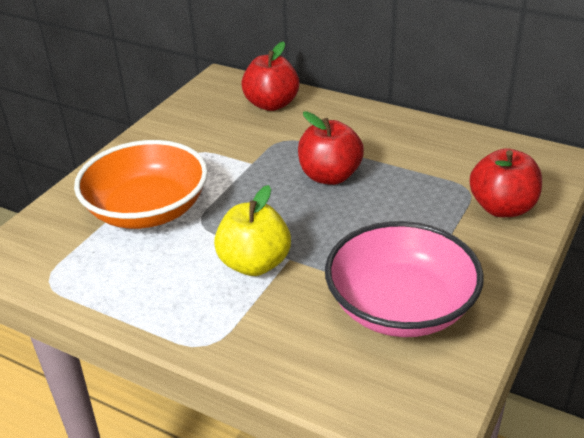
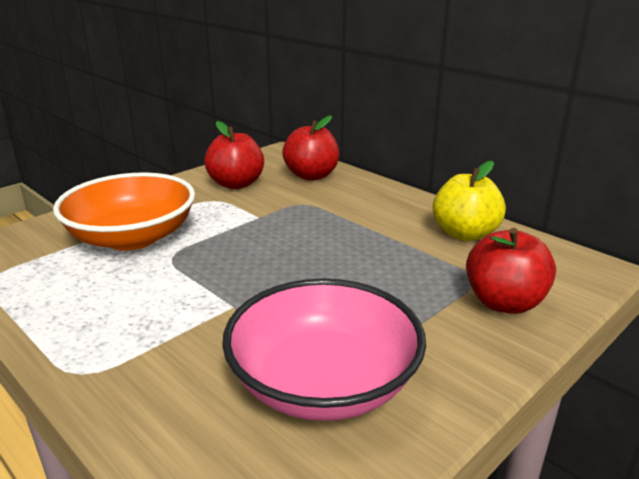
camera: 15 degrees right, 10 degrees down
(254, 264) = (194, 303): yellow apple -> yellow apple (464, 234)
(330, 176) = (328, 240): red apple -> red apple (236, 184)

